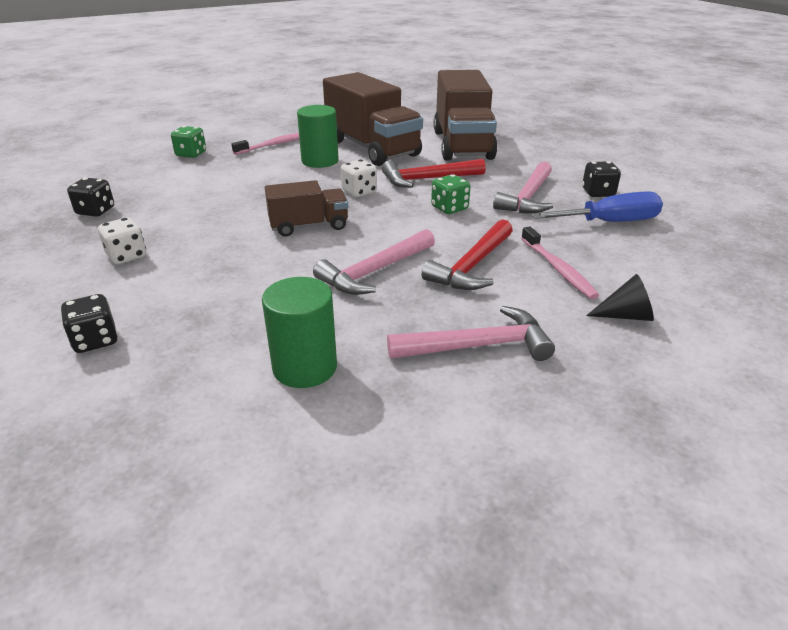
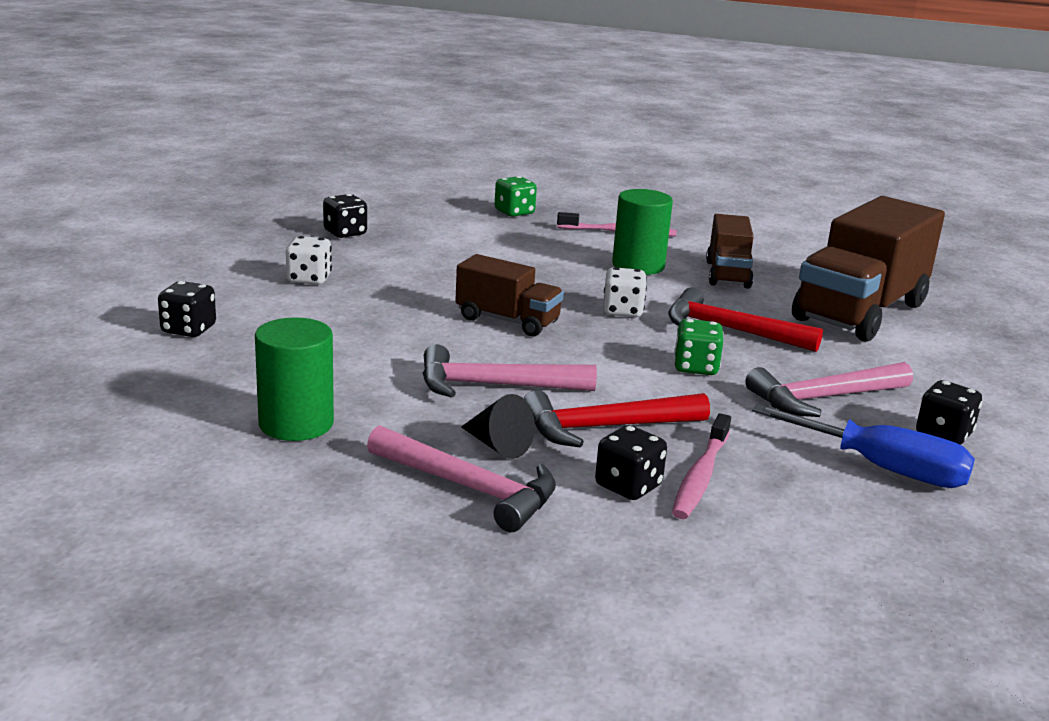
camera: 40 degrees right, 10 degrees down
(372, 148) = (727, 274): brown truck -> brown truck, size x0.54
(541, 294) = (628, 486): none -> black dice
(625, 316) = (685, 551): black cone -> black cone (497, 445)

